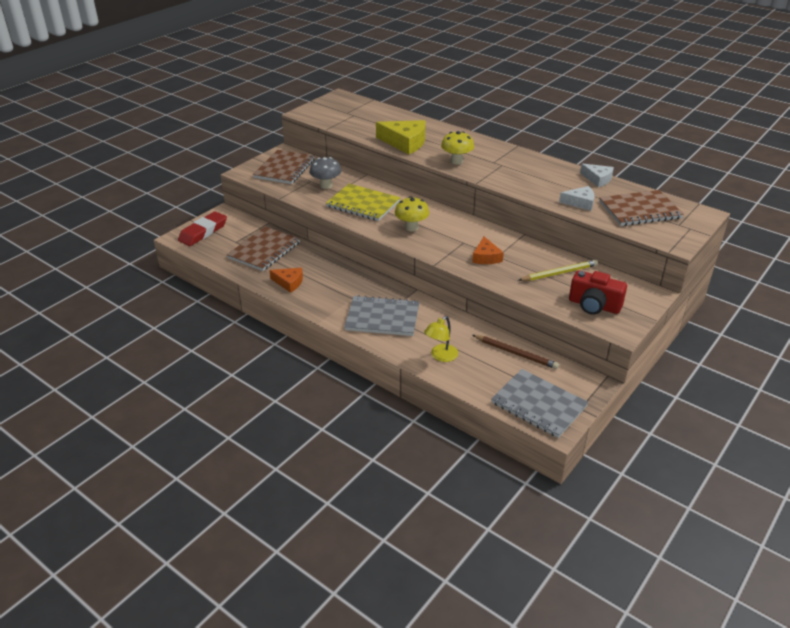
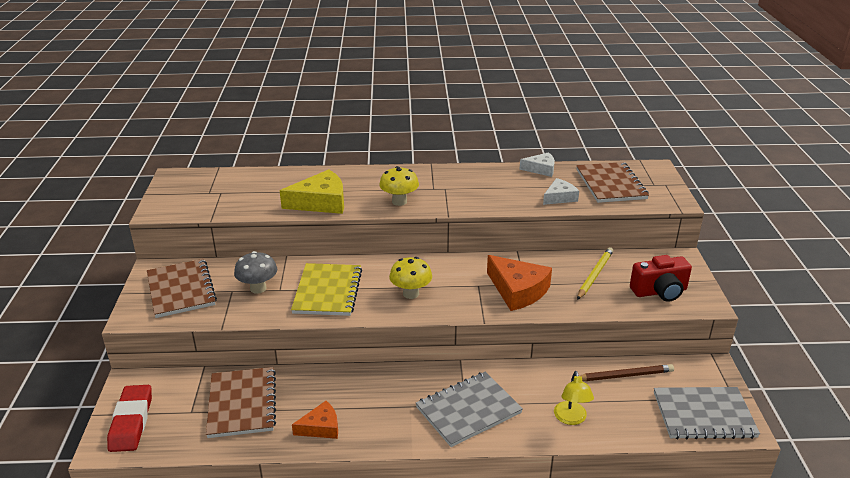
camera: 40 degrees left, 5 degrees down
(363, 204) = (327, 291): yellow notebook -> yellow notebook turned 75 degrees counterclockwise
(486, 257) = (518, 290): orange cheese -> orange cheese, size x1.70
(639, 210) = (611, 184): brown notebook -> brown notebook turned 45 degrees counterclockwise

